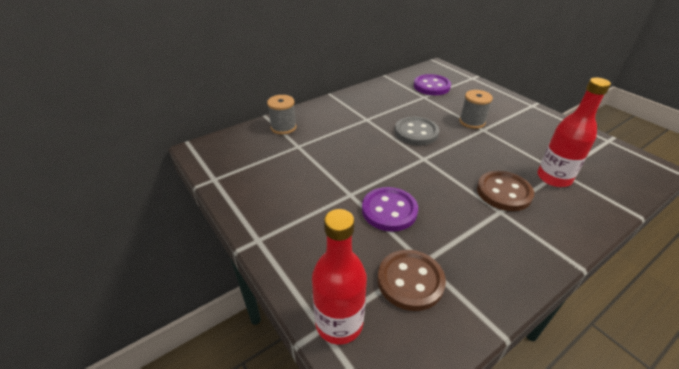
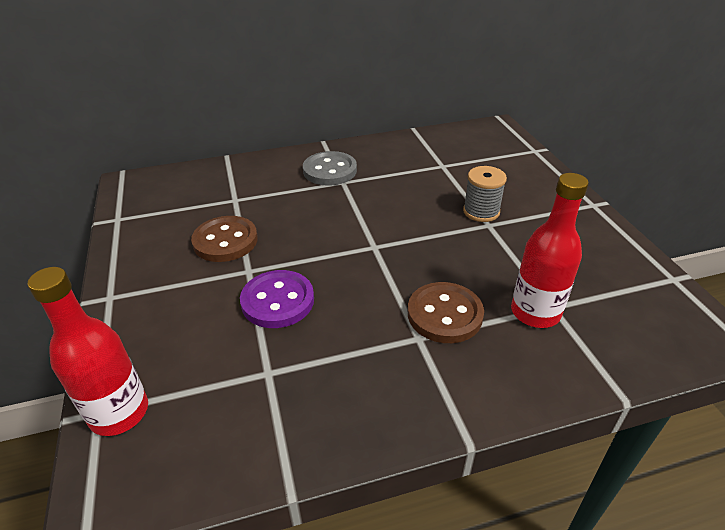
camera: 20 degrees right, 0 degrees up
(283, 127) = (236, 174): grey spool -> none
(410, 281) = (234, 390): brown button -> brown button (225, 241)
(416, 132) = (392, 211): grey button -> grey button (330, 171)
(431, 86) = (465, 153): purple button -> none

